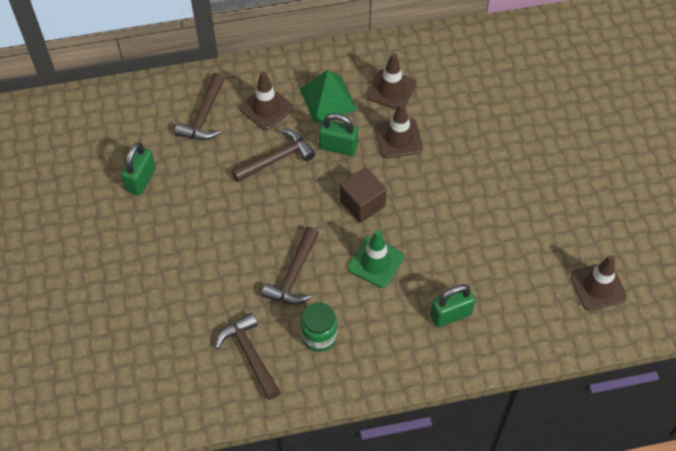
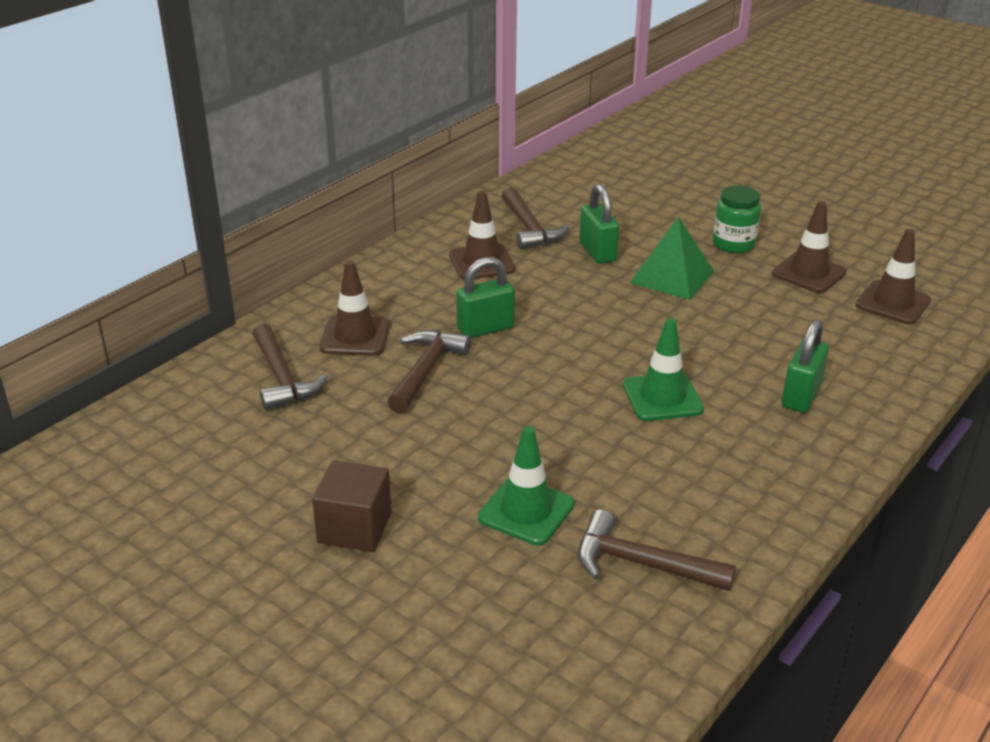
camera: 40 degrees left, 25 degrees down
(141, 179) = (265, 475): green padlock -> green padlock (597, 252)
(231, 286) = (526, 511): none -> green traffic cone
(294, 275) = (588, 458): brown hammer -> brown hammer (529, 228)
(319, 336) = (696, 495): green jar -> green jar (733, 244)
(328, 99) = (420, 298): green pyramid -> green pyramid (672, 277)
(362, 203) = (577, 359): brown cube -> brown cube (354, 528)
(398, 138) = (542, 293): brown traffic cone -> brown traffic cone (809, 273)

